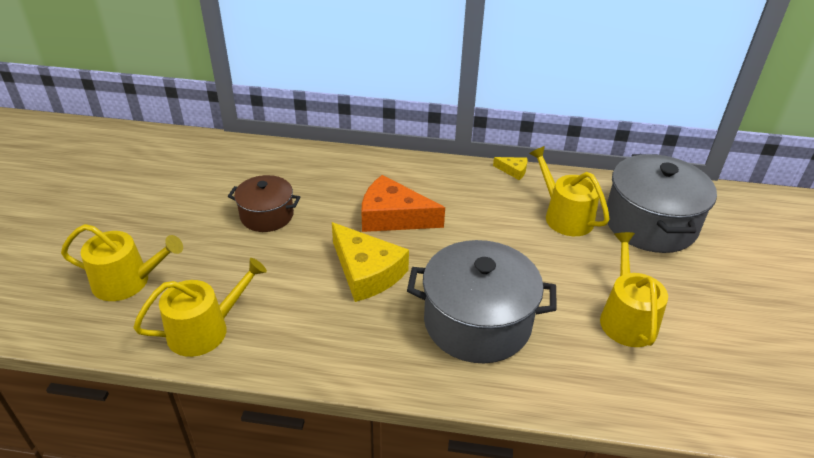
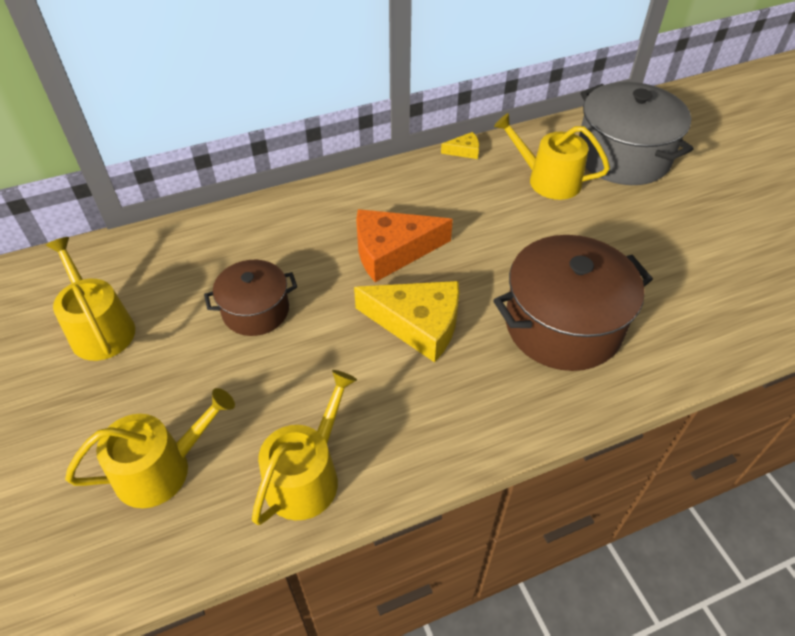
camera: 30 degrees left, 10 degrees up
(477, 322) = (563, 325): grey pot -> brown pot
(626, 318) = (676, 258): yellow watering can -> yellow watering can (100, 328)

